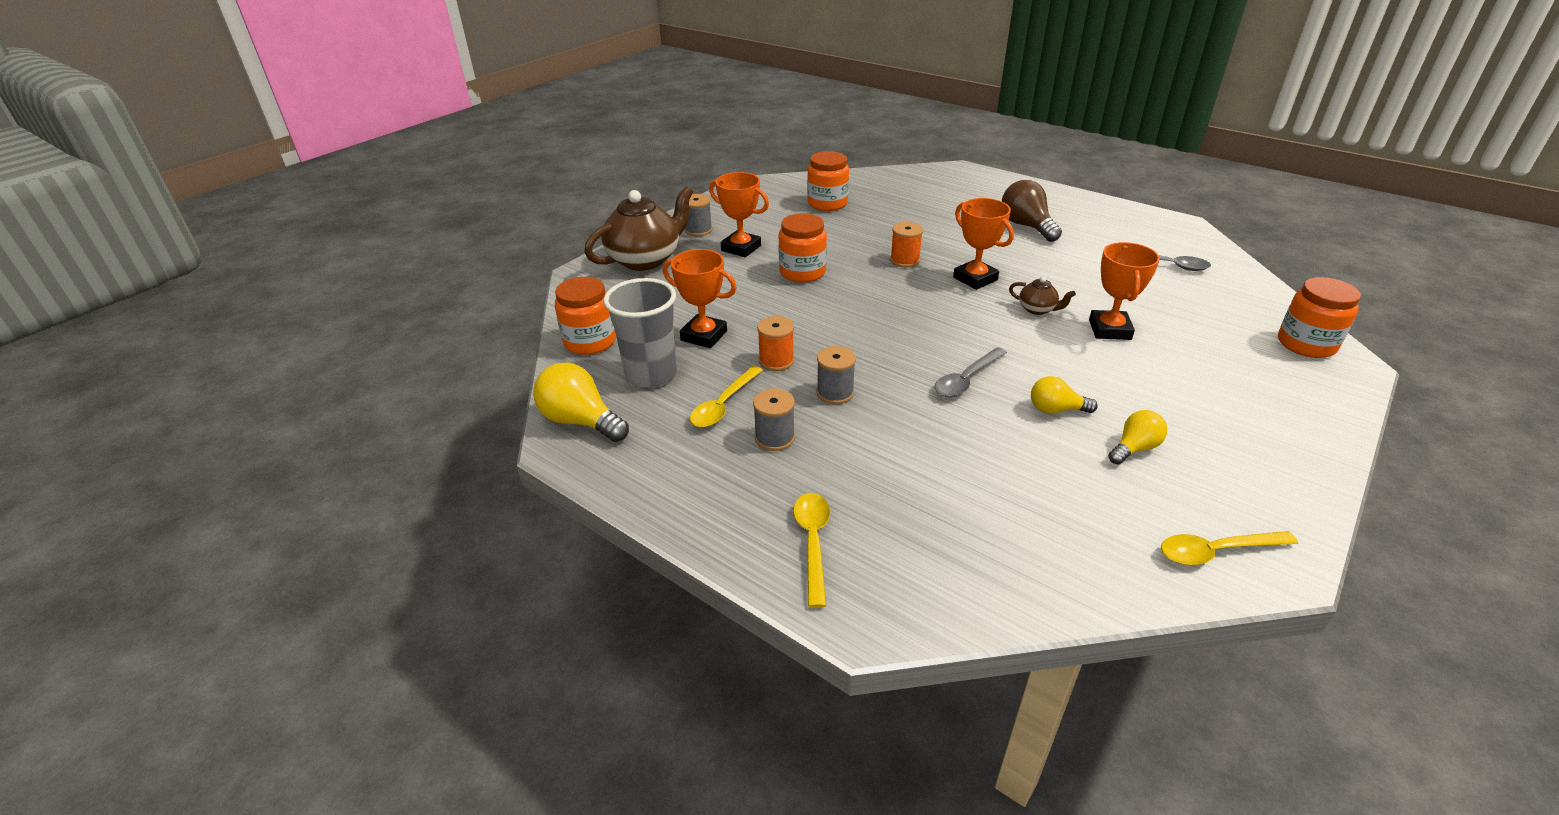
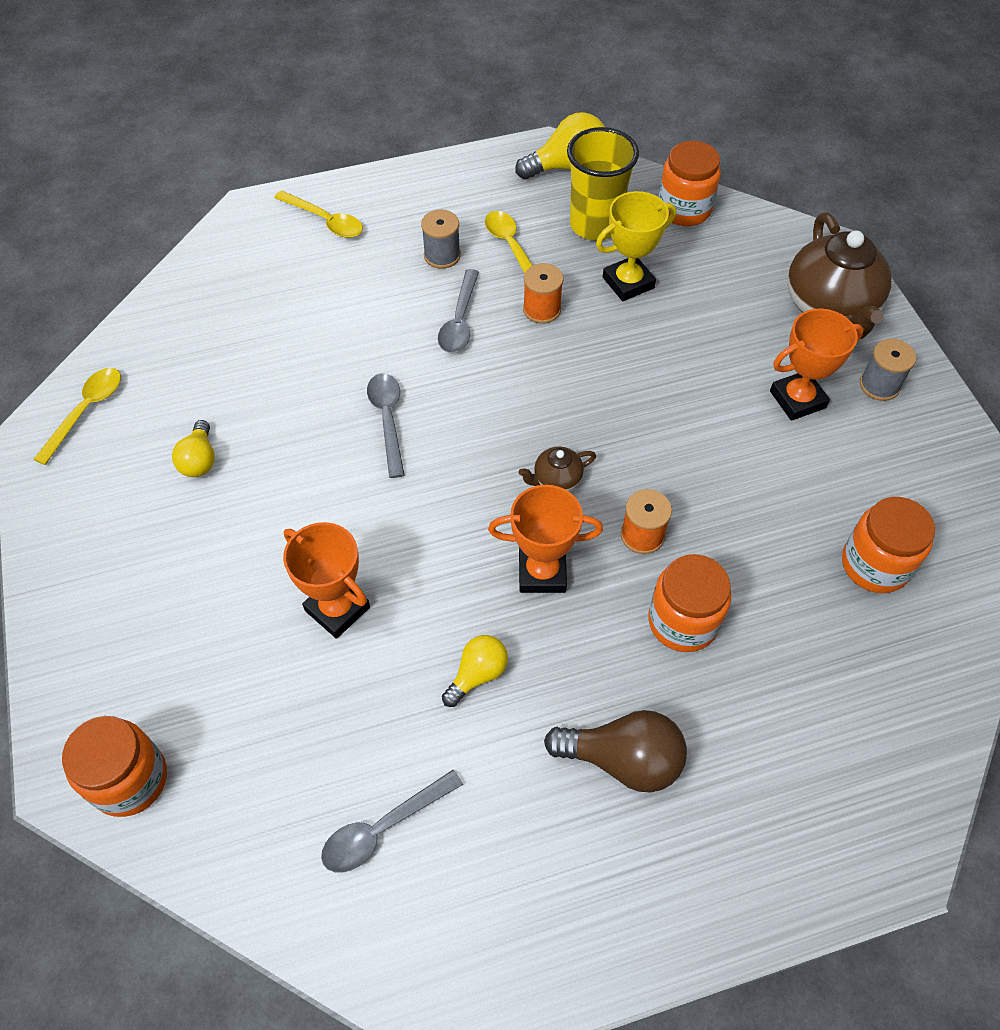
camera: 125 degrees right, 20 degrees up
(651, 375) = (595, 225): grey cup -> yellow cup
(704, 336) = (628, 283): orange trophy -> yellow trophy
(802, 272) = (692, 421): orange jar -> orange jar (683, 621)
(835, 393) = (459, 320): grey spool -> grey spoon
(1037, 309) = (431, 577): brown teapot -> brown teapot (556, 479)
(1055, 410) = (290, 449): yellow light bulb -> yellow light bulb (477, 674)

